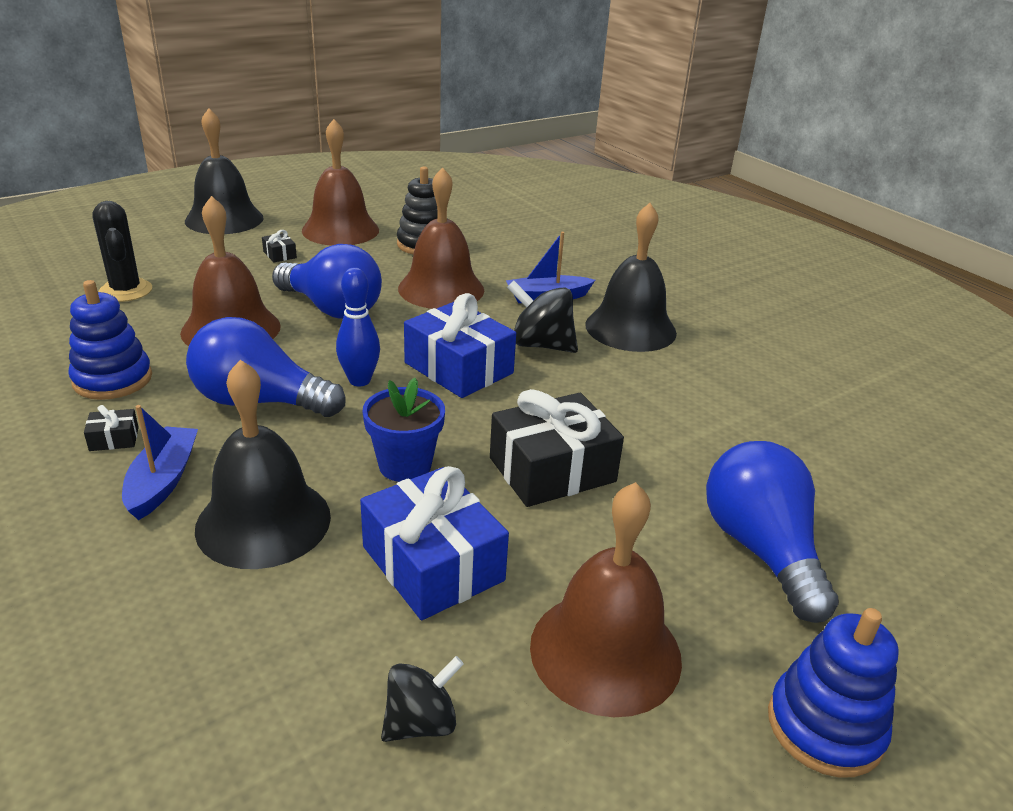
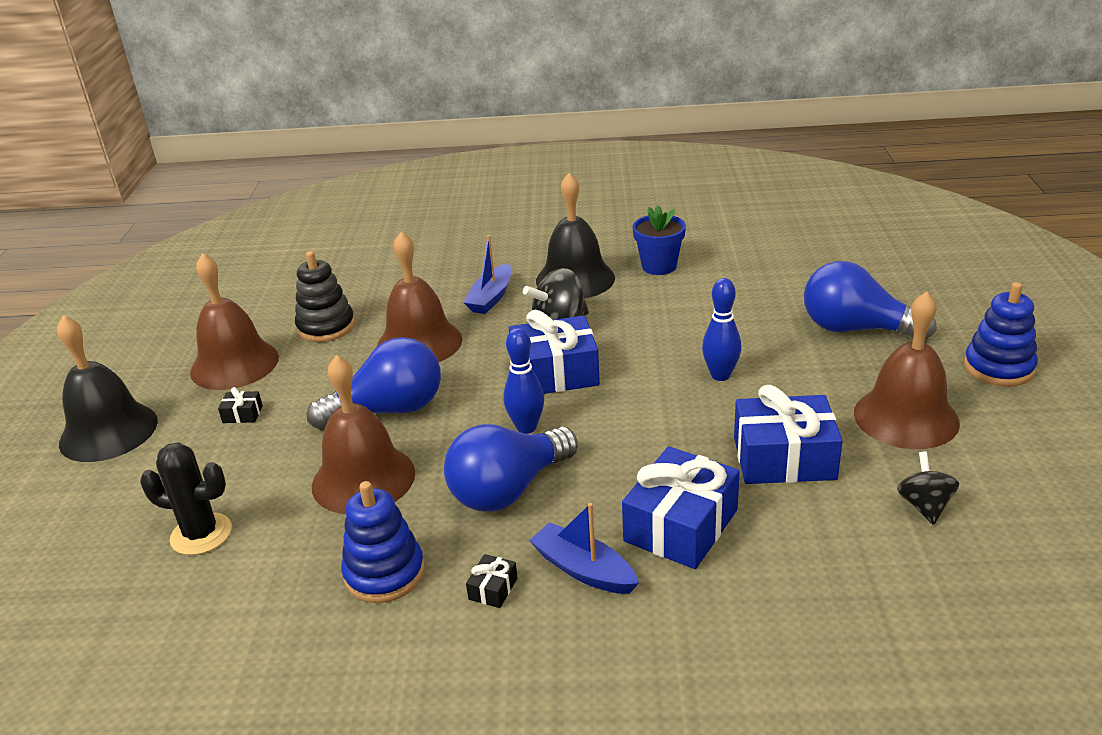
camera: 50 degrees left, 0 degrees up
(263, 521) = (681, 525): black bell -> blue gift
(405, 465) = (663, 438): blue flower pot -> blue flower pot (659, 266)
(552, 469) = (720, 375): black gift -> blue bowling pin

